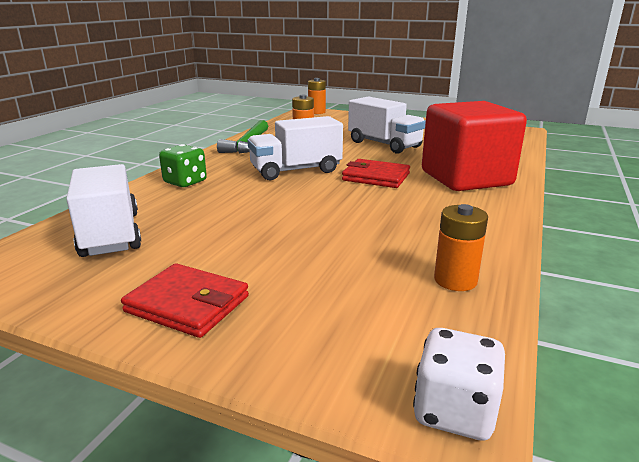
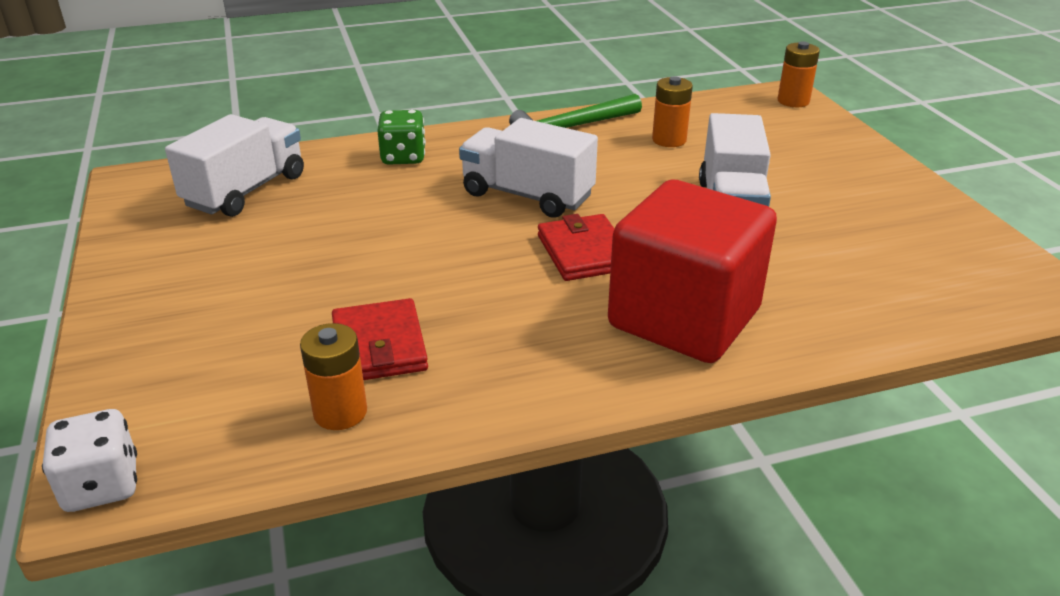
camera: 50 degrees right, 10 degrees up
(187, 304) = (162, 289): red wallet -> red wallet (379, 346)

